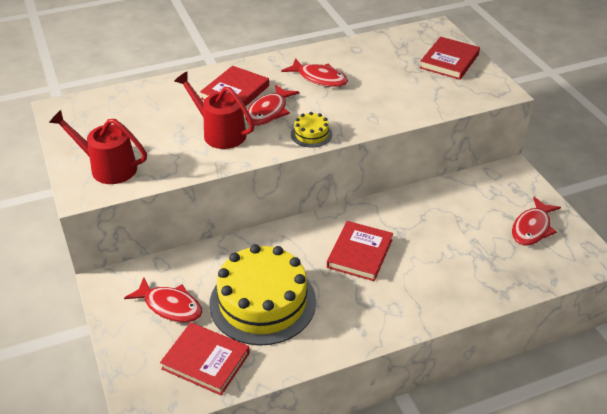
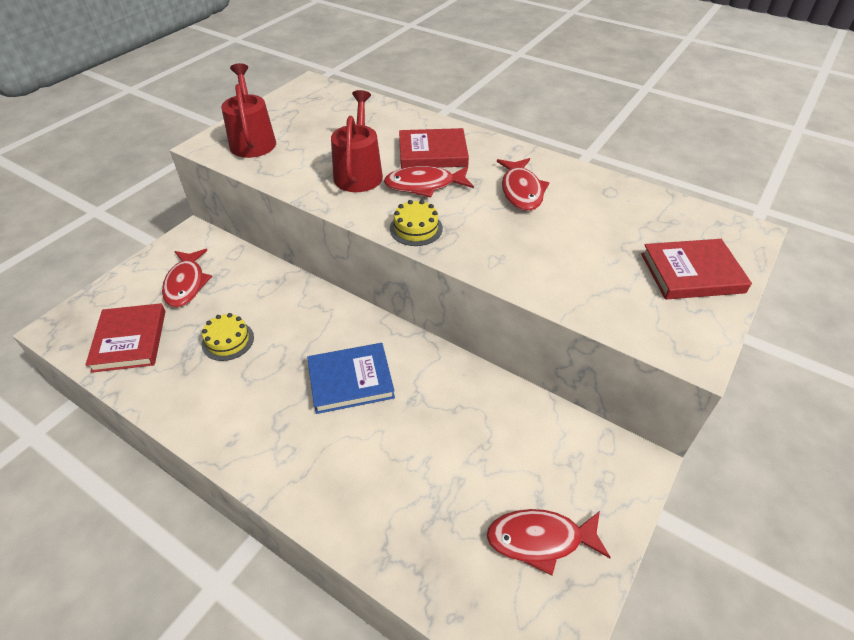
camera: 55 degrees right, 5 degrees up
(262, 302) = (228, 341): yellow cake -> yellow cake, size x0.42
(360, 253) = (351, 380): red book -> blue book

